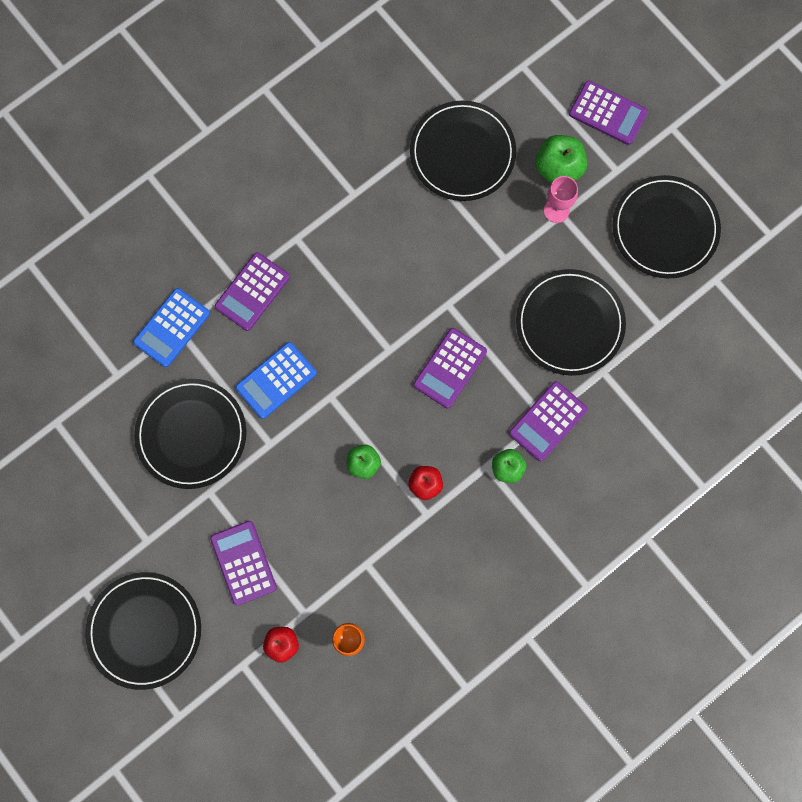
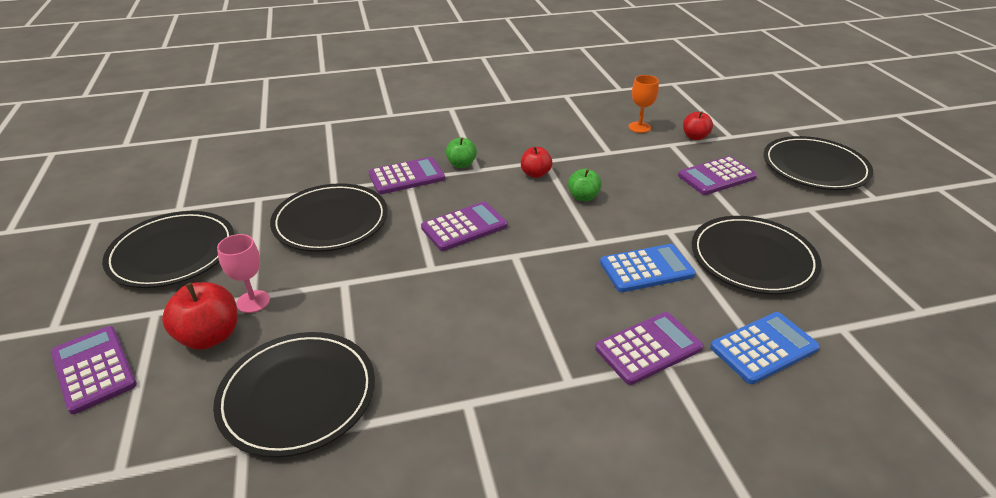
camera: 155 degrees left, 40 degrees down
(243, 563) = (716, 176): purple calculator -> purple calculator turned 60 degrees clockwise
(558, 169) = (210, 336): green apple -> red apple

